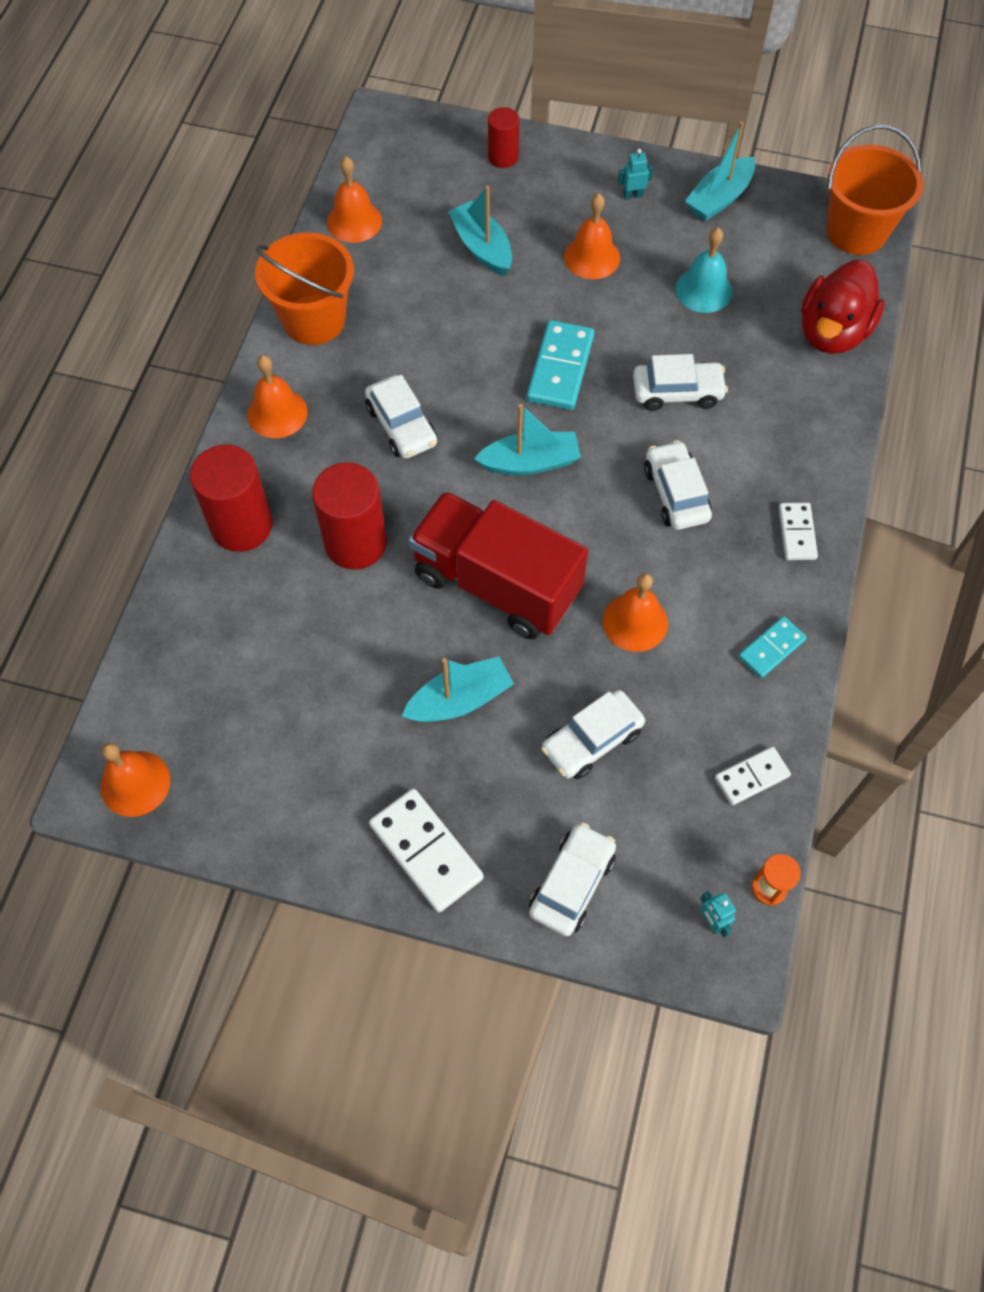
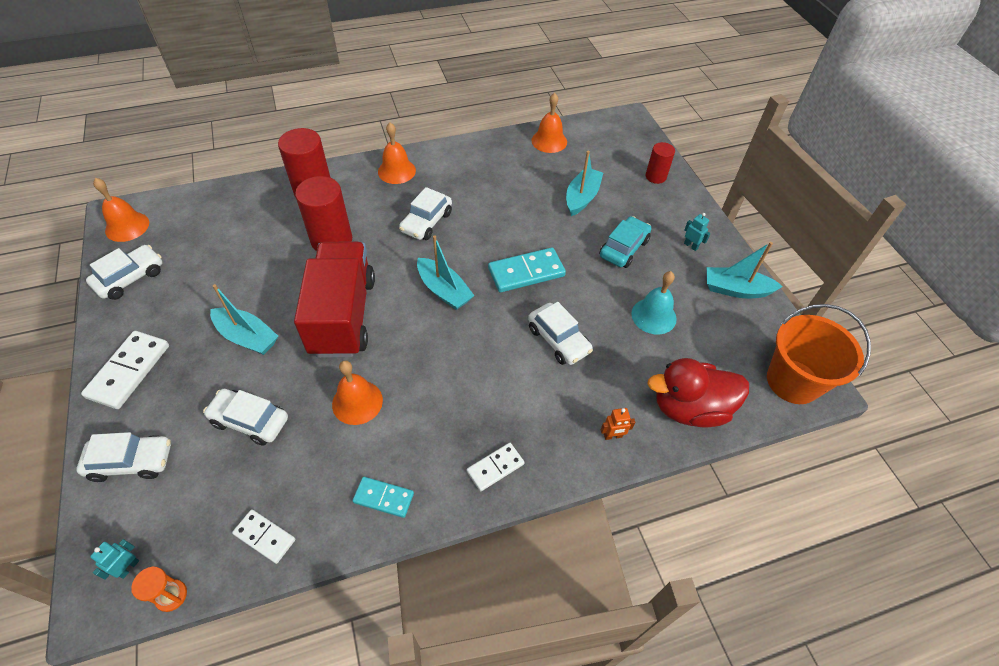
camera: 55 degrees right, 10 degrees down
(314, 320) = (469, 156): orange bucket -> none
(592, 257) = (624, 248): orange bell -> turquoise car
(676, 493) = (476, 377): white car -> white car (130, 278)
(823, 414) = (613, 436): none -> orange robot

